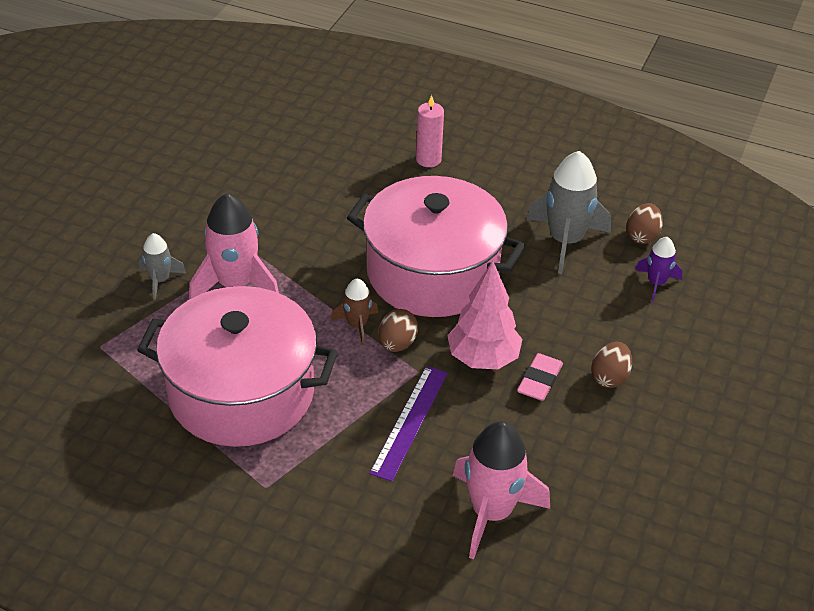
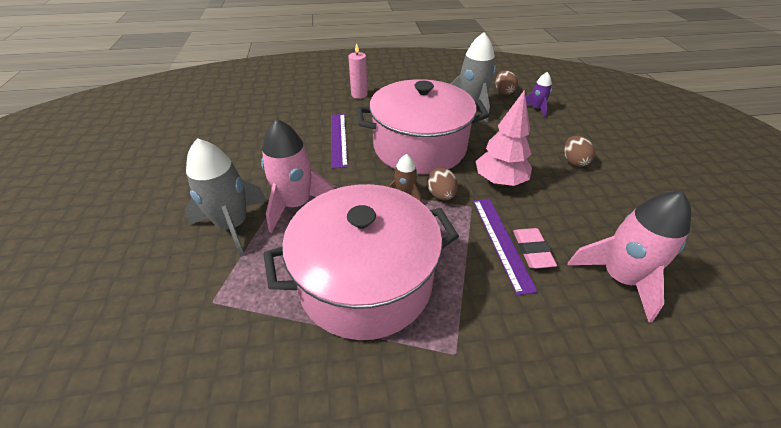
camera: 30 degrees left, 0 degrees up
(160, 280) = (233, 225): grey rocket -> grey rocket, size x1.88
(344, 220) = (338, 139): none -> purple ruler
(539, 380) = (543, 179): pink eraser -> pink eraser (532, 250)

